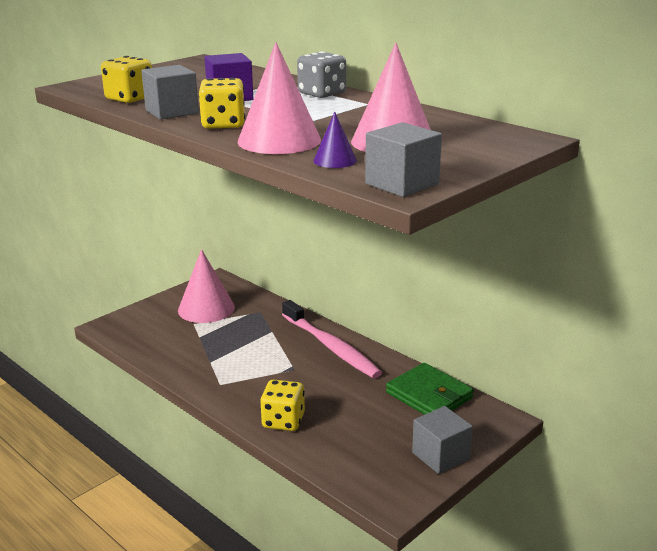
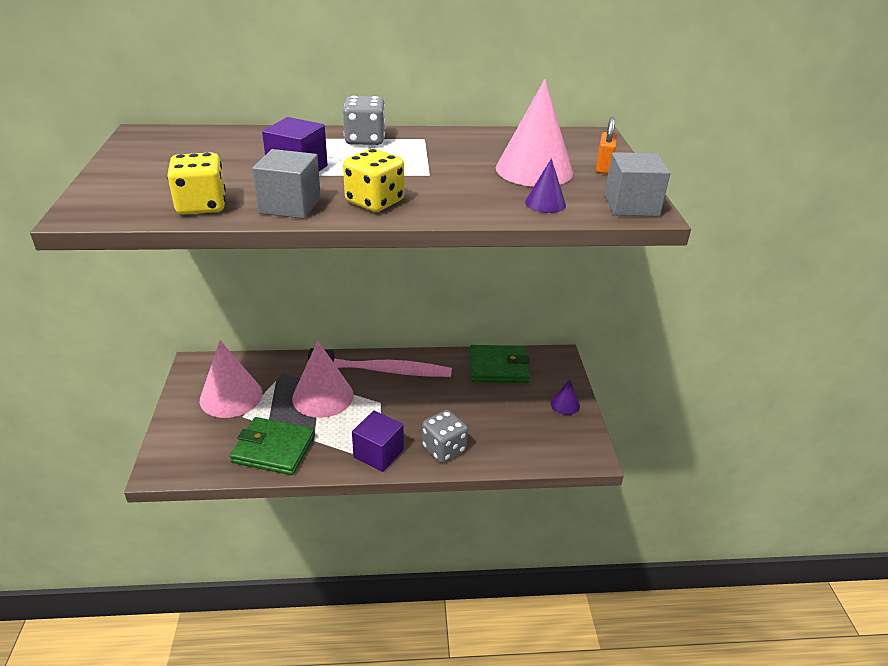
camera: 50 degrees left, 10 degrees up
(179, 352) = (273, 449): none -> green wallet
(235, 395) = (378, 453): none -> purple cube
(279, 140) = (461, 200): pink cone -> pink cone (323, 396)
(283, 421) = (443, 448): yellow dice -> grey dice
(440, 456) = (565, 404): grey cube -> purple cone
(462, 157) = (603, 167): none -> orange padlock

